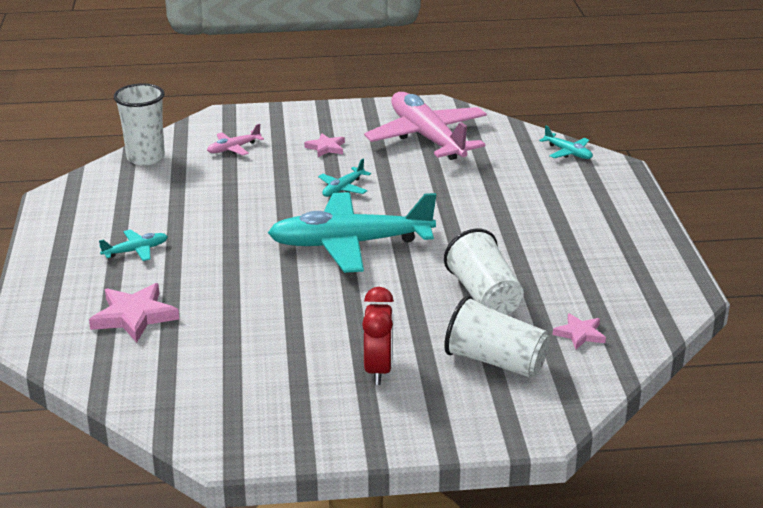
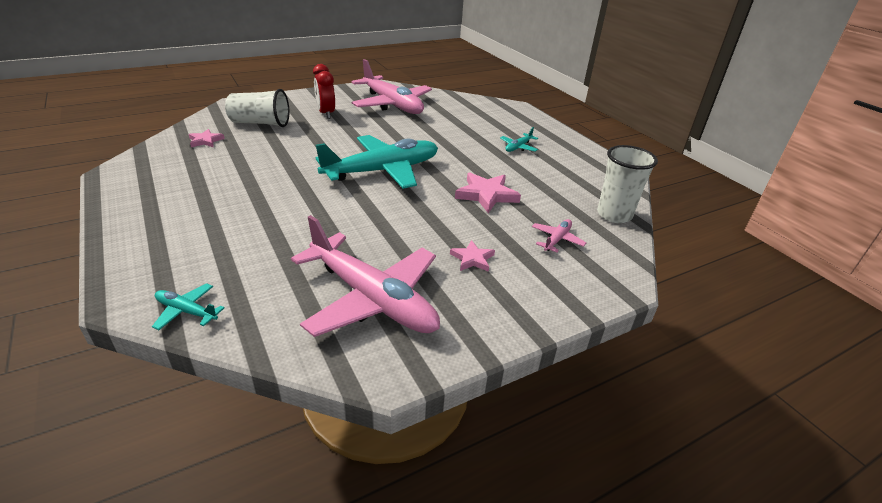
camera: 155 degrees right, 5 degrees up
(134, 316) = (474, 119): pink star -> pink star (486, 195)
(245, 378) = (392, 104): none -> pink plane
(343, 188) = (420, 215): turquoise plane -> none
(484, 296) = (272, 152): white cup -> none

